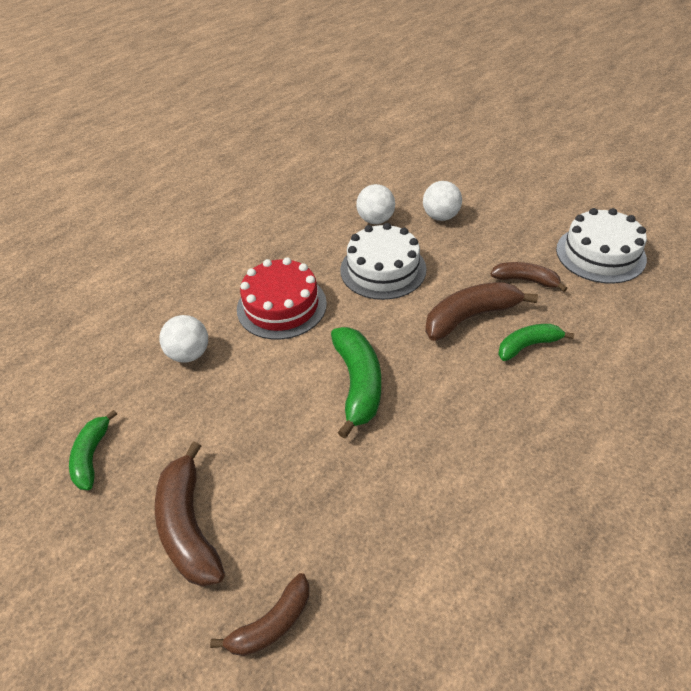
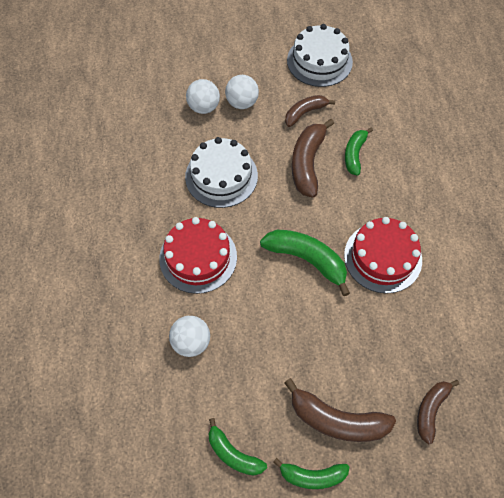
camera: 55 degrees left, 15 degrees up
(106, 542) = (312, 476): none -> green banana
(271, 623) = (431, 410): brown banana -> brown banana turned 150 degrees counterclockwise
(376, 220) = (167, 144): white ball -> white ball (242, 103)
(429, 447) = (383, 257): none -> red cake

